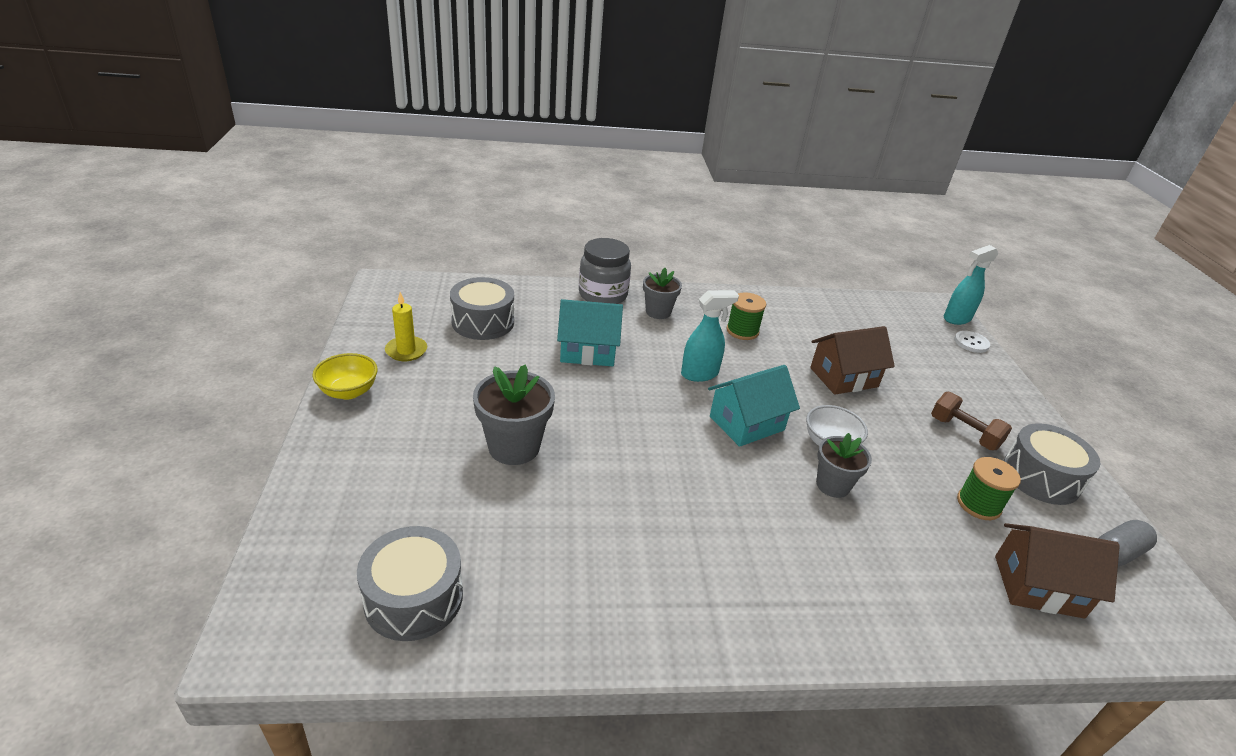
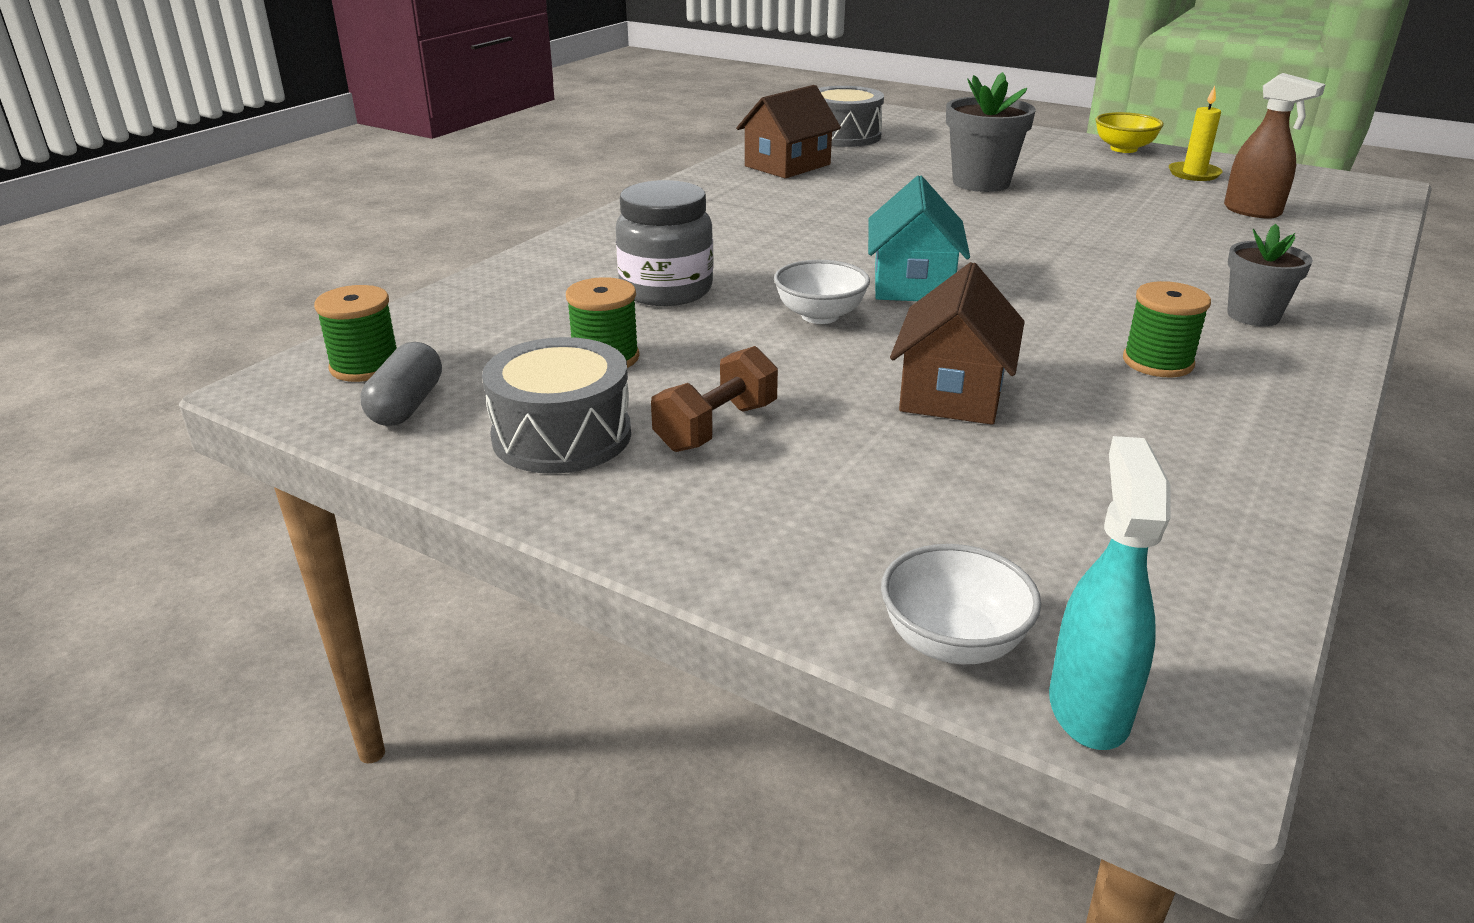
camera: 130 degrees right, 5 degrees down
(483, 322) = (1252, 211): grey drum -> brown spray bottle
(588, 351) = (1148, 245): turquoise house -> none
(603, 295) = (1327, 292): grey jar -> grey jar (666, 290)
(700, 374) = (1046, 291): turquoise spray bottle -> none
(832, 485) = (755, 289): grey flower pot -> none
(964, 433) = (716, 427): brown dumbbell -> brown dumbbell turned 45 degrees counterclockwise
(971, 343) = (952, 642): white button -> white bowl
(1038, 586) = (482, 327): brown house -> brown house (787, 165)
(1136, 607) = (365, 366): none -> green spool

